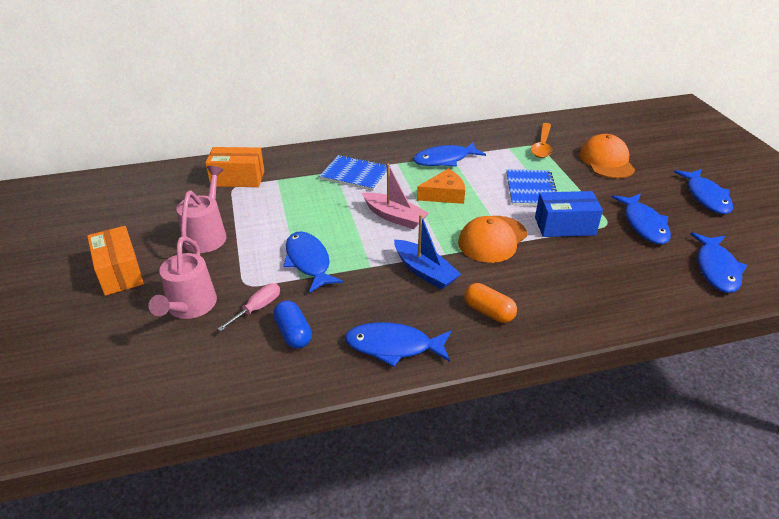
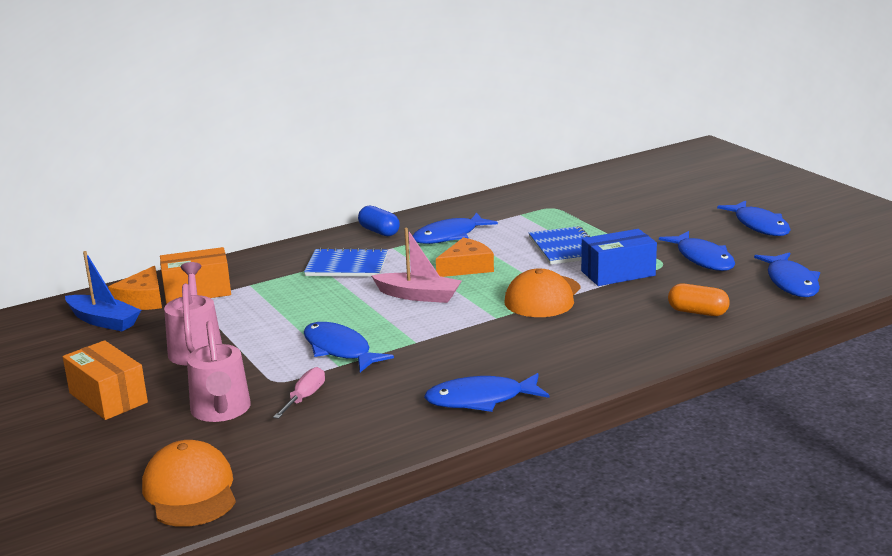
camera: 15 degrees left, 15 degrees down
(197, 179) = (142, 300): none -> orange cheese
(293, 333) = (361, 410): blue capsule -> blue capsule (379, 231)
(425, 271) = (481, 336): blue boat -> blue boat (103, 321)
(488, 312) = (569, 355): orange capsule -> orange capsule (697, 312)
(542, 145) = (558, 207): orange spoon -> none
(606, 161) = (638, 210): orange cap -> orange cap (190, 491)

